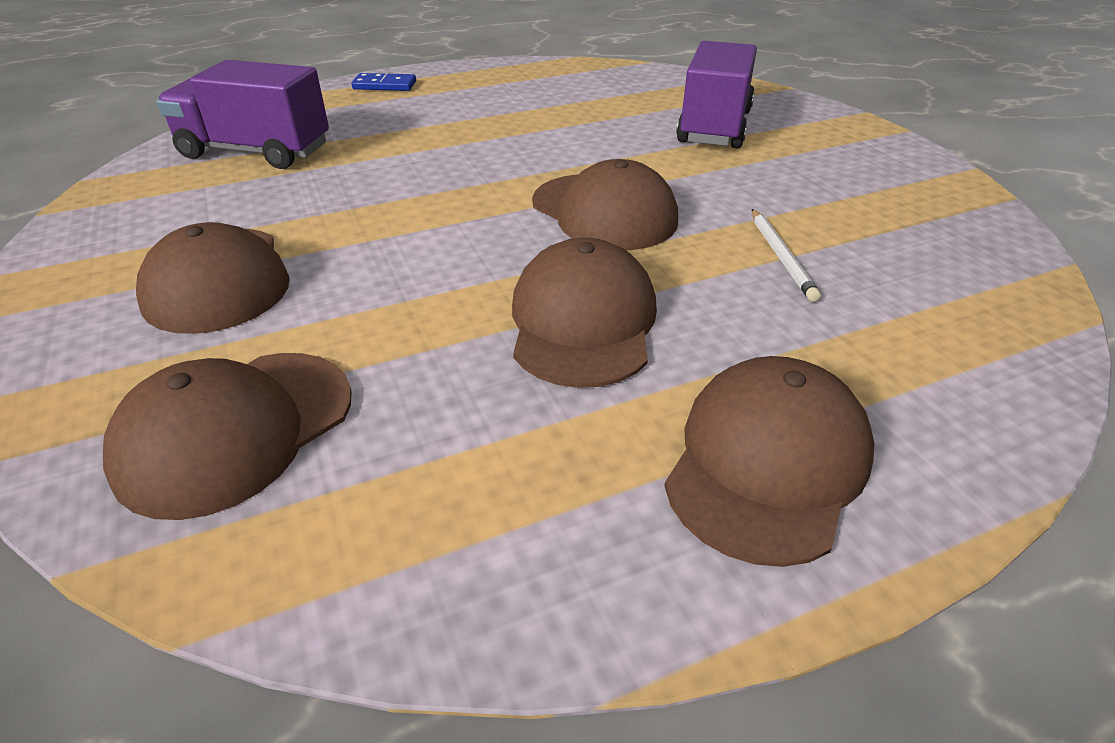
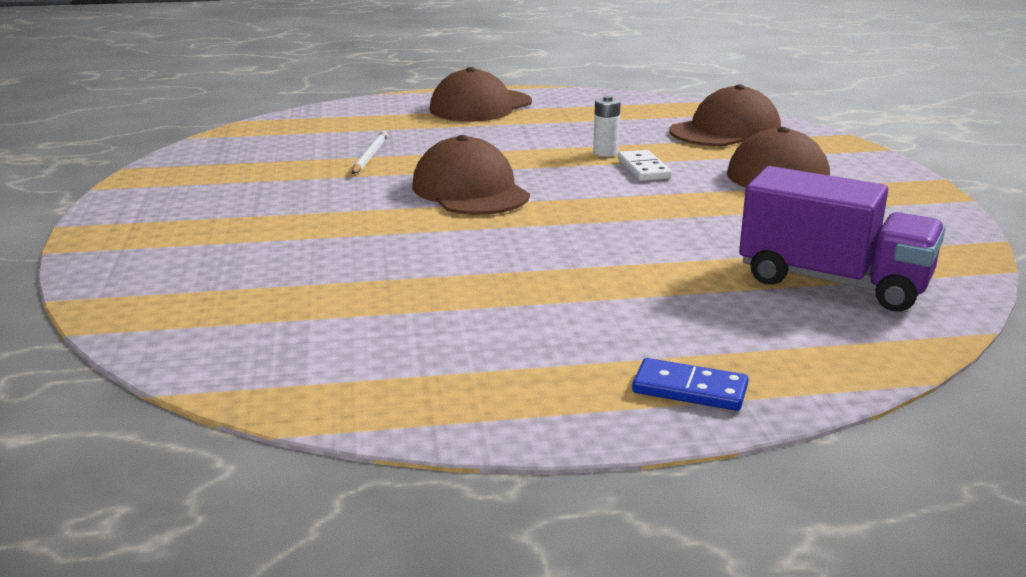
camera: 165 degrees left, 15 degrees down
(403, 281) = (644, 169): none -> white domino
(462, 314) = (605, 153): none -> white battery
(583, 321) = (532, 144): brown cap -> none
(714, 127) = (261, 252): purple truck -> none

